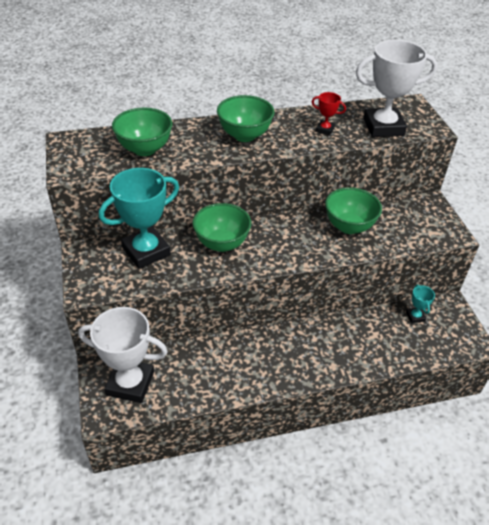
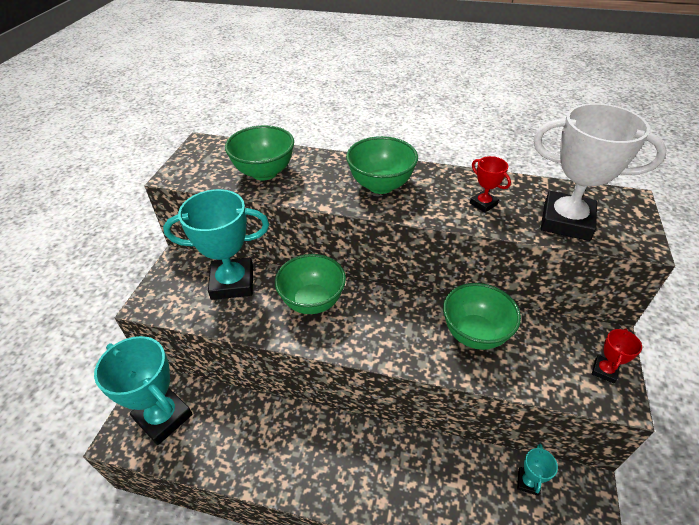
camera: 30 degrees right, 0 degrees up
(130, 383) = (163, 417): white trophy -> turquoise trophy
(437, 221) = (604, 371): none -> red trophy

